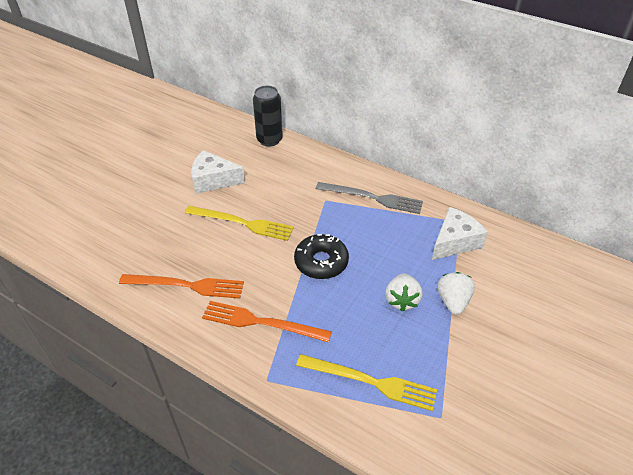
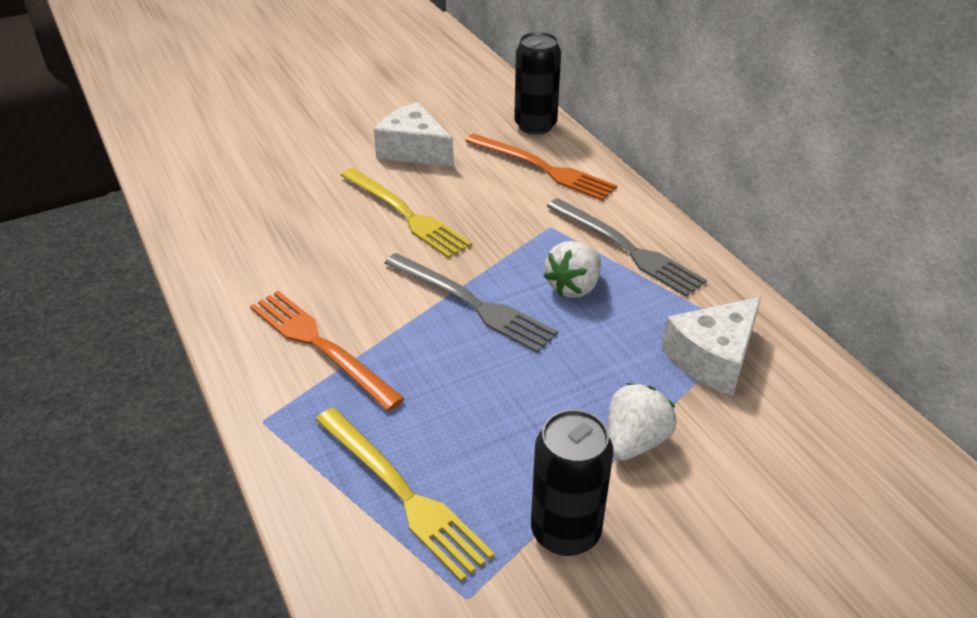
camera: 30 degrees right, 5 degrees down
(186, 285) = (267, 261): orange fork -> orange fork (543, 168)
(321, 262) = (472, 303): black donut -> grey fork
(402, 300) = (550, 404): white strawberry -> white strawberry (574, 287)
(454, 242) = (713, 358): white cheese -> white cheese turned 150 degrees clockwise
(457, 362) = (565, 532): none -> black can

